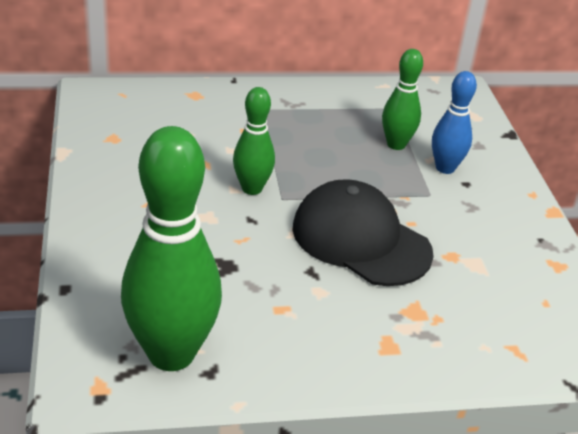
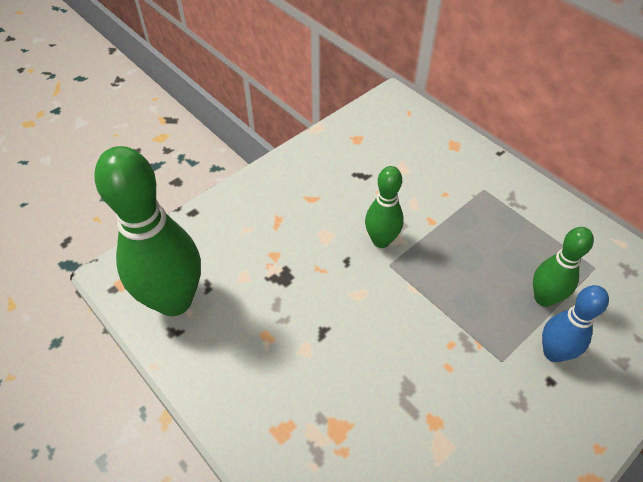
camera: 60 degrees right, 15 degrees up
(361, 240) = (390, 342): black cap -> none

